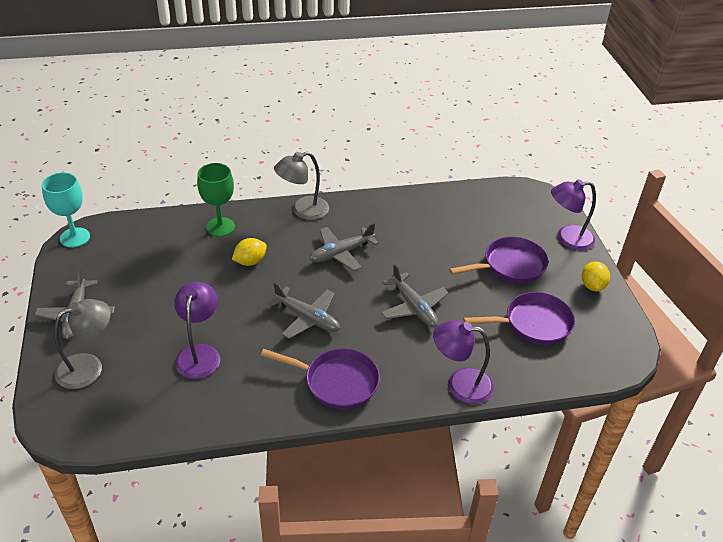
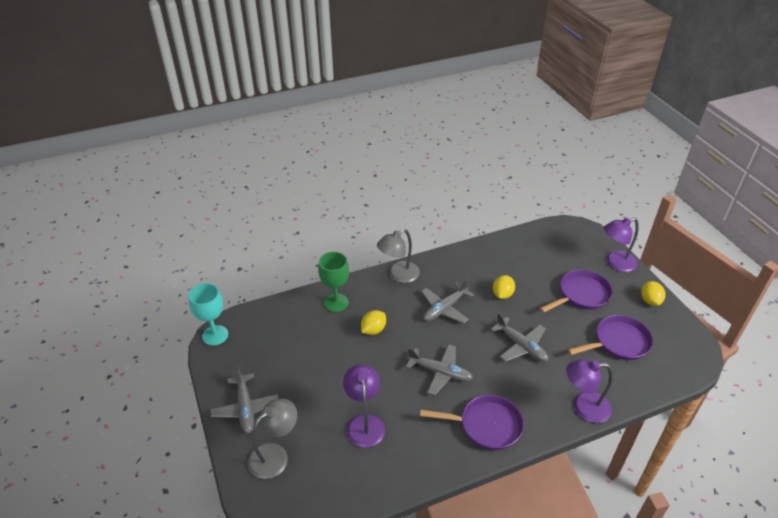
camera: 10 degrees left, 0 degrees up
(415, 250) = (502, 294): none -> yellow lemon

